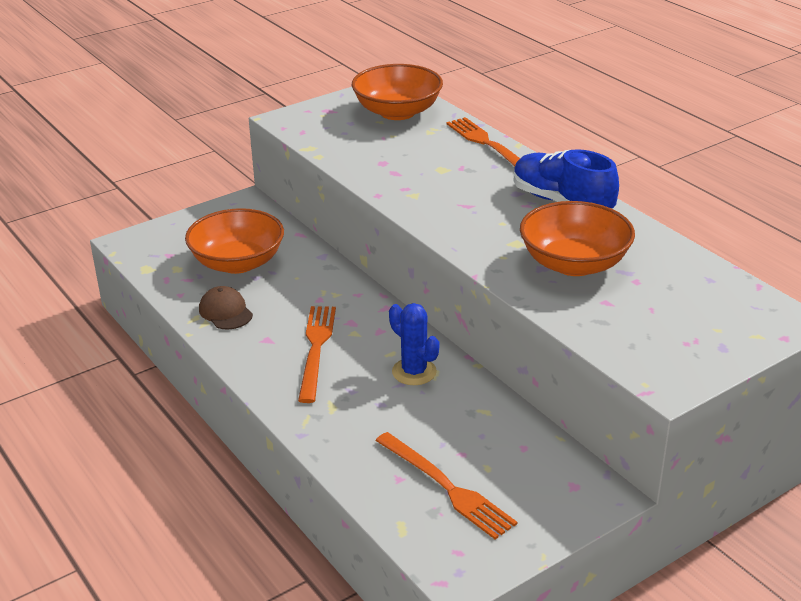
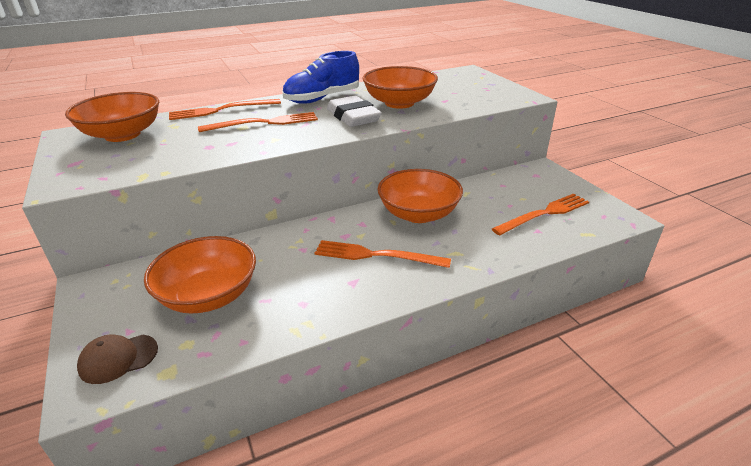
camera: 80 degrees left, 0 degrees up
(225, 312) = (295, 307): brown cap -> brown cap (118, 358)
(414, 372) = (418, 214): blue cactus -> orange bowl
(458, 179) = (264, 123): none -> orange fork
(503, 234) = (353, 117): none -> white eraser

